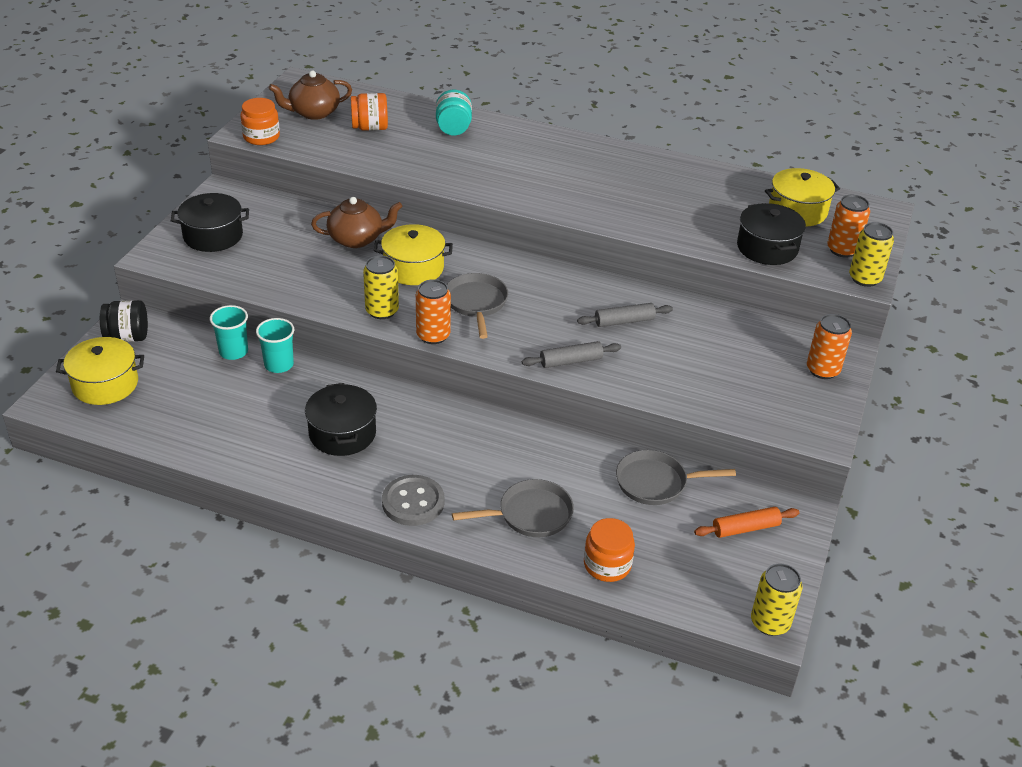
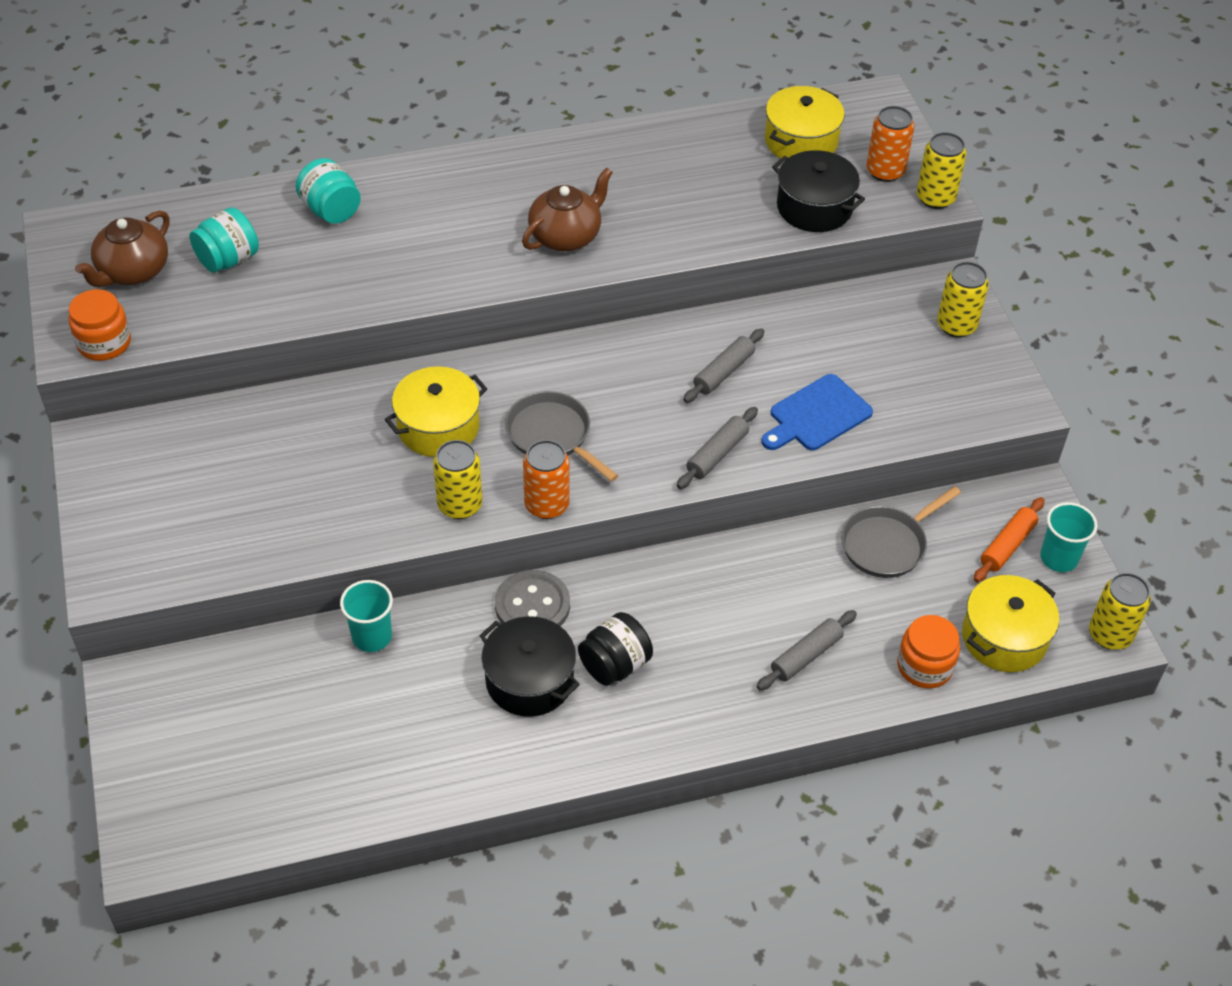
camera: 35 degrees left, 10 degrees up
(105, 384) = (191, 787): yellow pot -> yellow pot (1004, 637)
(127, 337) = (150, 708): black jar -> black jar (615, 665)
(213, 236) = (152, 513): black pot -> none
(233, 352) = (301, 651): turquoise cup -> turquoise cup (1059, 558)
(356, 239) = (333, 422): brown teapot -> brown teapot (566, 236)
(370, 128) = (228, 259): orange jar -> turquoise jar
(413, 502) = (681, 716): grey button -> grey button (532, 605)
(530, 514) = (806, 656): grey pan -> grey rolling pin
(663, 372) = (817, 415): none -> blue cutting board
(822, 370) = (956, 325): orange can -> yellow can

